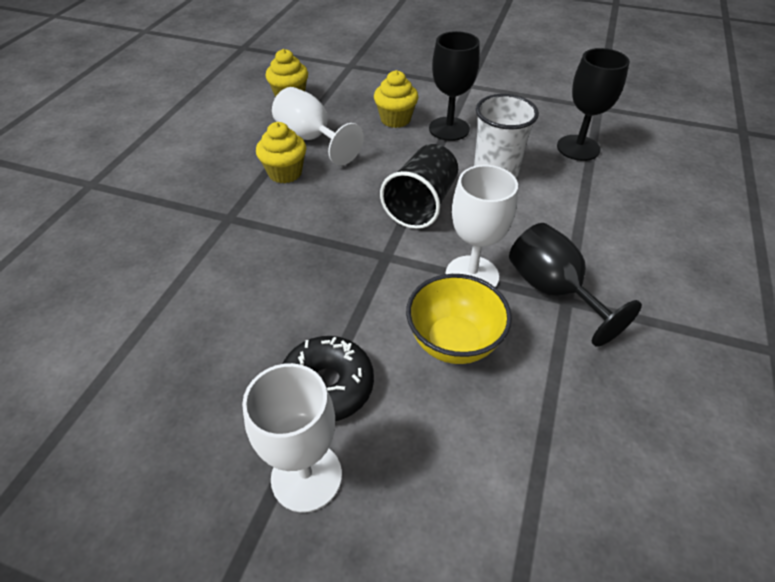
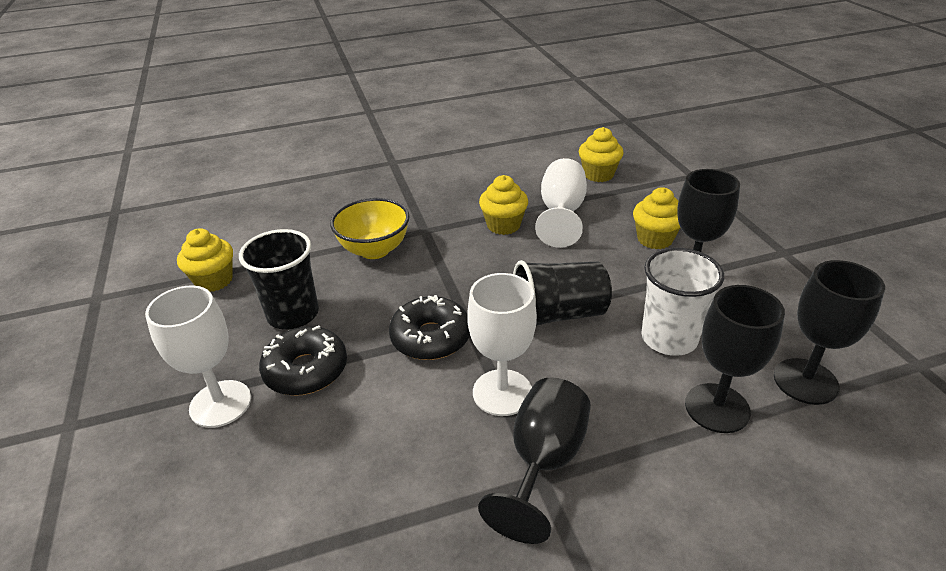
camera: 55 degrees right, 10 degrees down
(94, 409) = (214, 280): none -> yellow cupcake
(236, 362) = (293, 314): none -> black cup
(373, 284) = (431, 337): none -> black donut
(454, 342) = (410, 420): yellow bowl -> yellow bowl (374, 250)
(570, 191) = (717, 408): none -> black goblet

